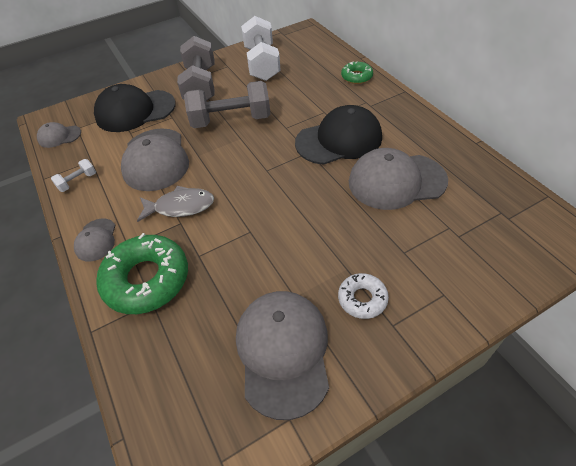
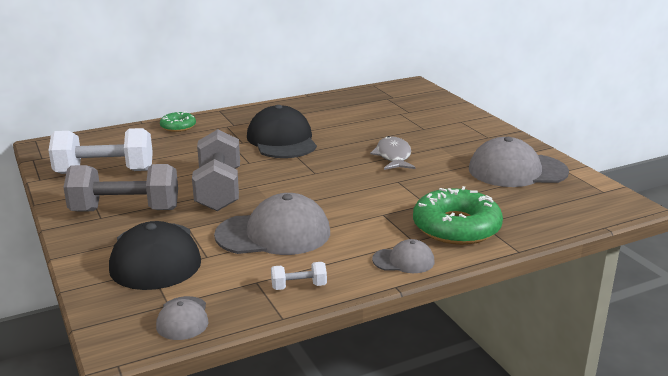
camera: 90 degrees left, 25 degrees down
(77, 182) = (299, 286): white dumbbell -> white dumbbell turned 60 degrees counterclockwise
(180, 207) = (359, 214): grey fish -> grey fish (393, 156)
(362, 299) = (467, 144): white donut -> none
(396, 181) = (346, 124): grey cap -> none

